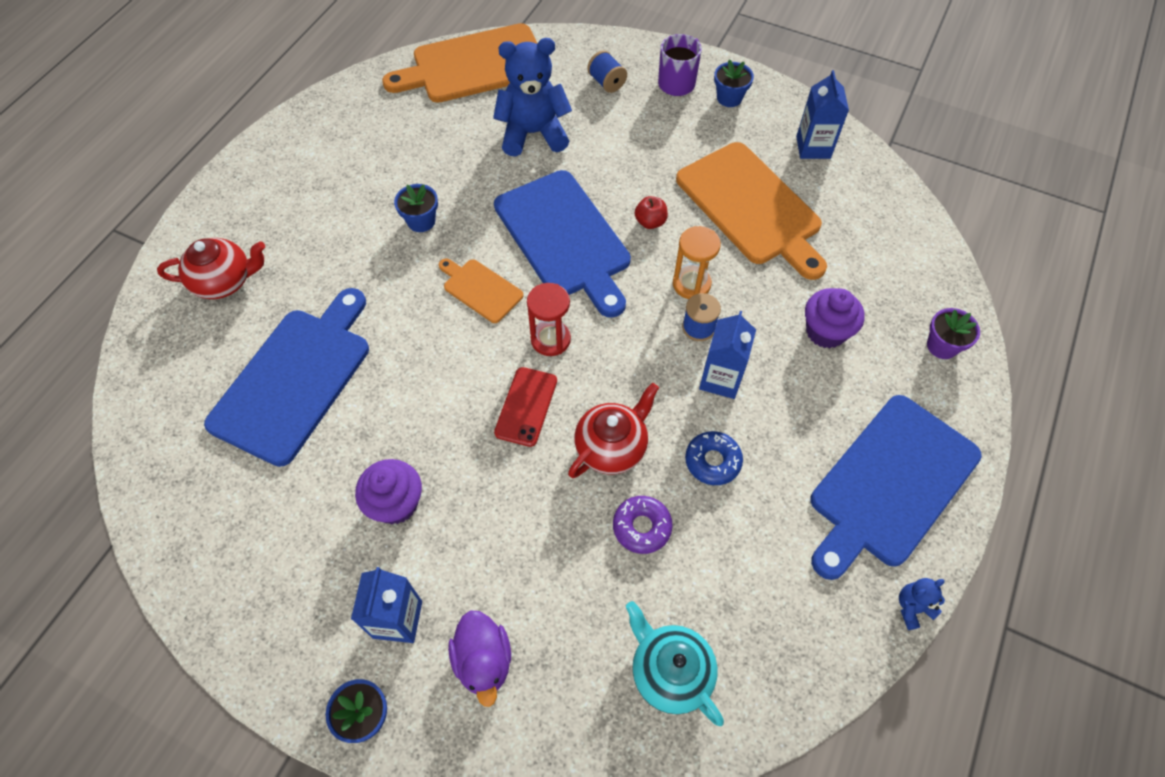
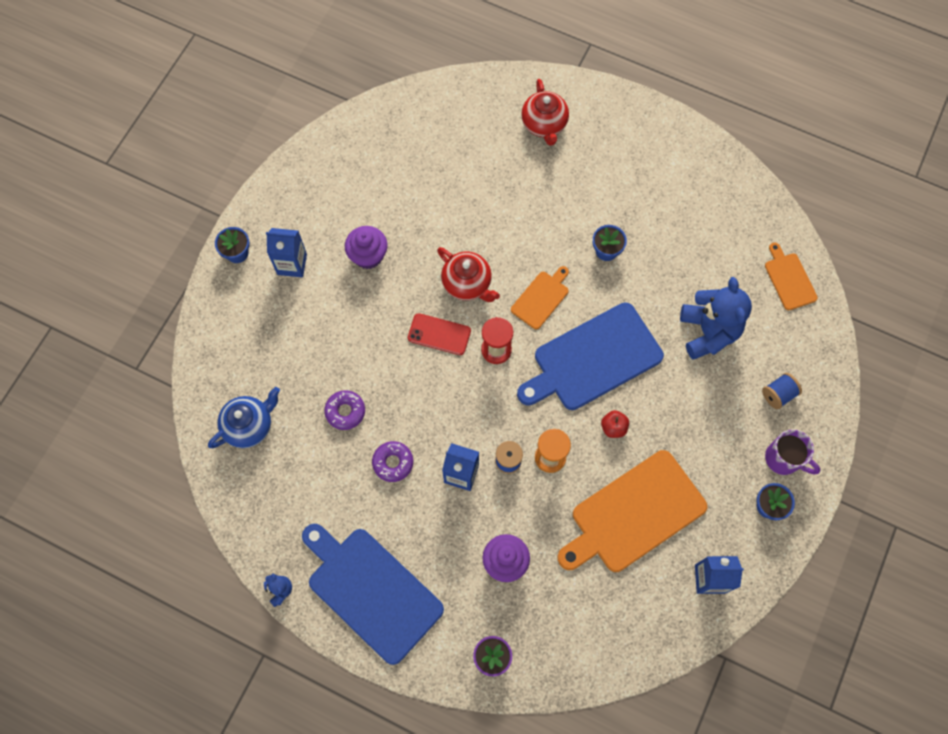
camera: 90 degrees right, 10 degrees up
(295, 379) = (462, 182): blue cutting board -> none
(474, 65) = (789, 279): orange cutting board -> orange cutting board, size x0.49
(483, 661) = (264, 315): purple duck -> none
(612, 447) = (406, 393): red teapot -> red teapot (467, 284)
(669, 671) = (249, 425): turquoise teapot -> blue teapot
(712, 461) = (393, 463): blue donut -> purple donut

